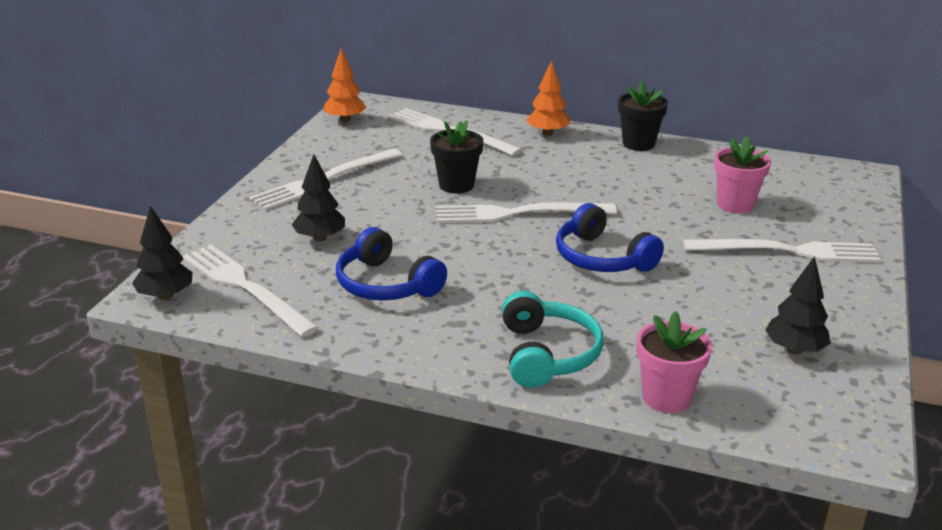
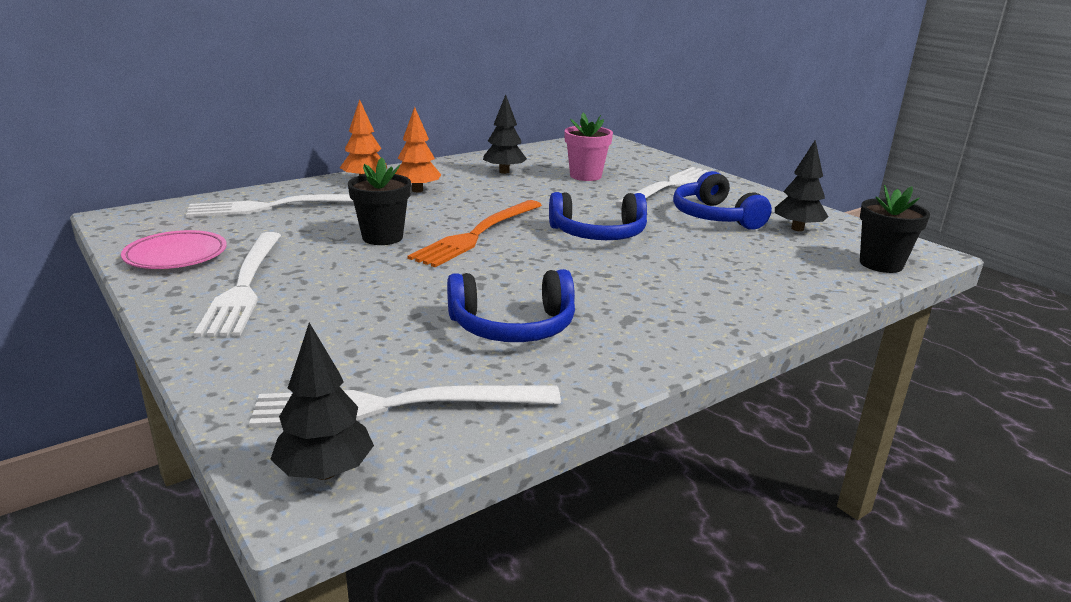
camera: 55 degrees left, 5 degrees down
(320, 238) = (362, 327): black tree -> black tree (504, 172)
(333, 144) = (176, 256): none -> pink plate
(345, 120) = (139, 234): orange tree -> orange tree (417, 190)
(518, 213) = (477, 234): white fork -> orange fork
(547, 354) = (722, 302): turquoise headphones -> none
(638, 144) = (445, 166): black flower pot -> black flower pot (881, 264)
(666, 397) = (826, 284): pink flower pot -> none
(745, 297) = (715, 217): none -> blue headphones

